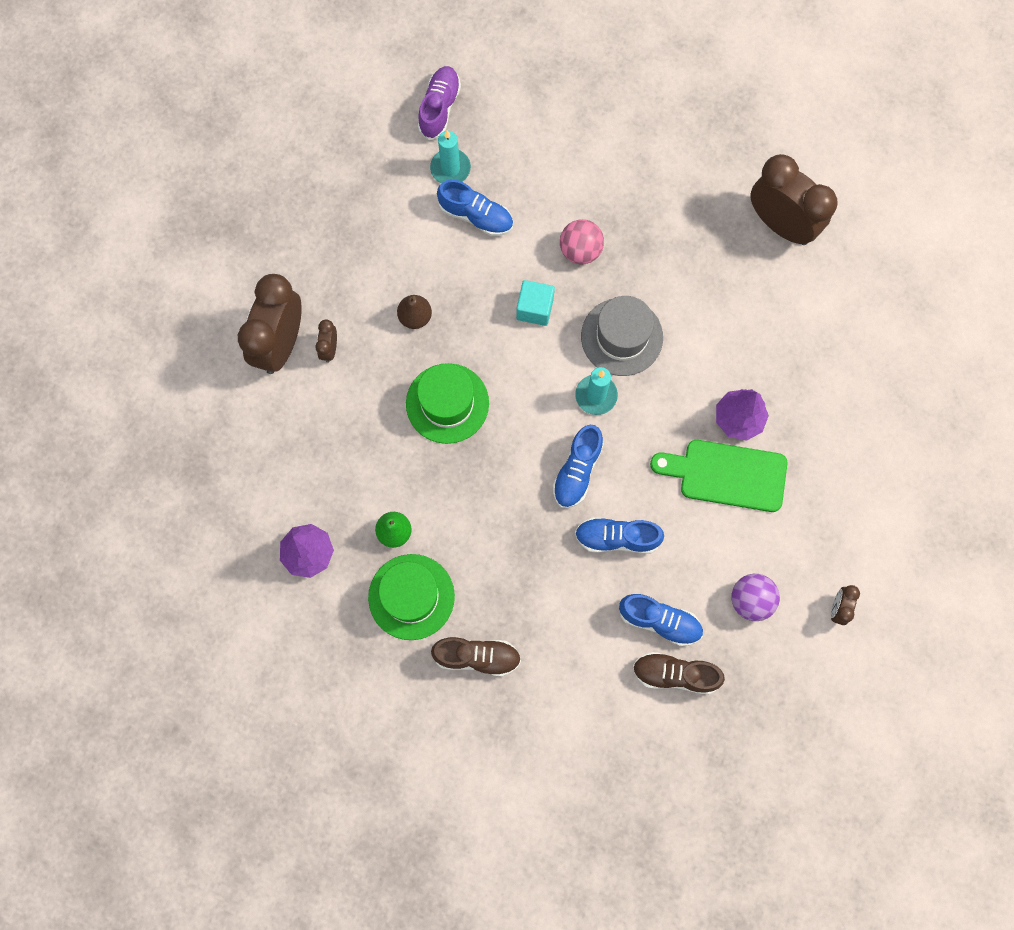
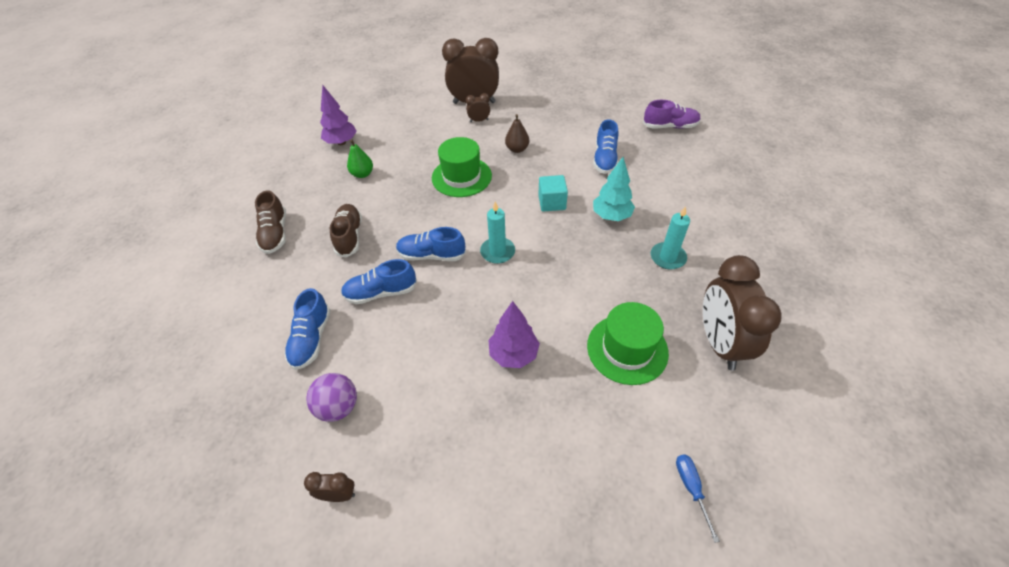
camera: 75 degrees right, 25 degrees down
(411, 597) = (317, 192): green hat -> green hat (627, 349)
(450, 168) = (631, 140): turquoise candle -> turquoise candle (667, 257)
(580, 250) = (611, 216): pink ball -> turquoise tree
(617, 538) = (381, 292): blue shoe -> blue shoe turned 90 degrees counterclockwise
(621, 337) = (553, 256): grey hat -> none
(675, 674) = (263, 362): brown shoe -> brown shoe (349, 236)
(726, 475) = (457, 358): green cutting board -> none
(780, 224) = (720, 343): brown clock -> brown clock turned 150 degrees clockwise
(905, 317) = (691, 488): none -> blue screwdriver

